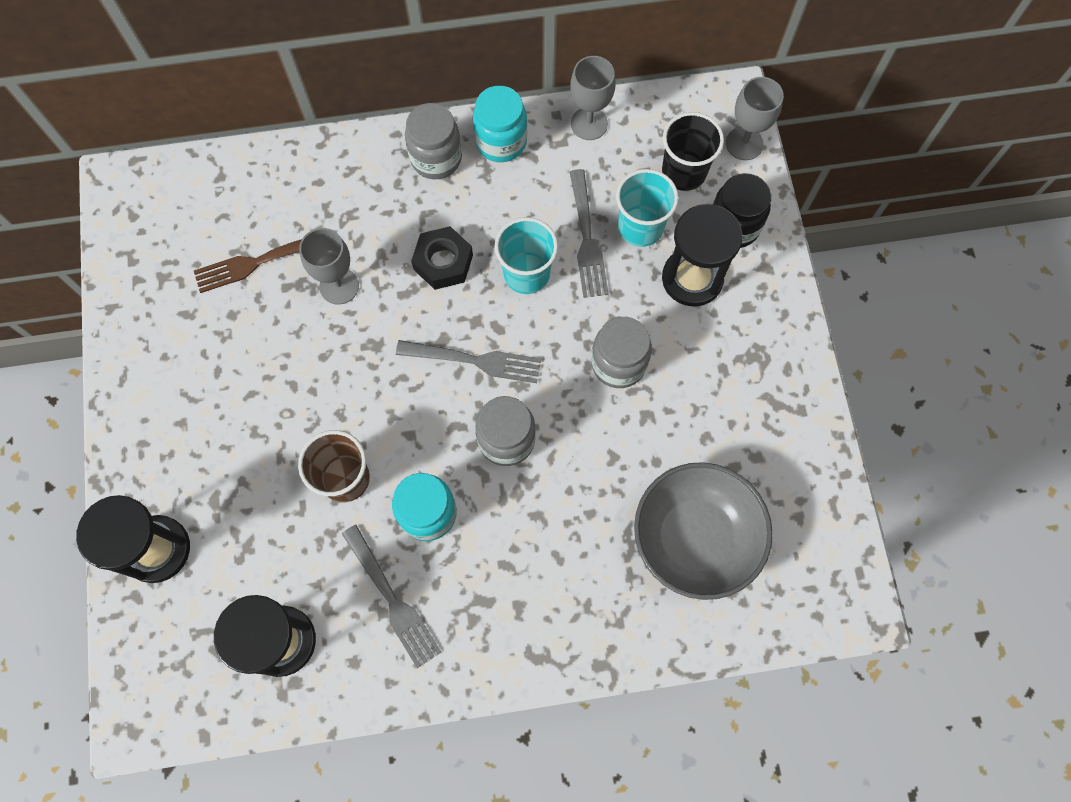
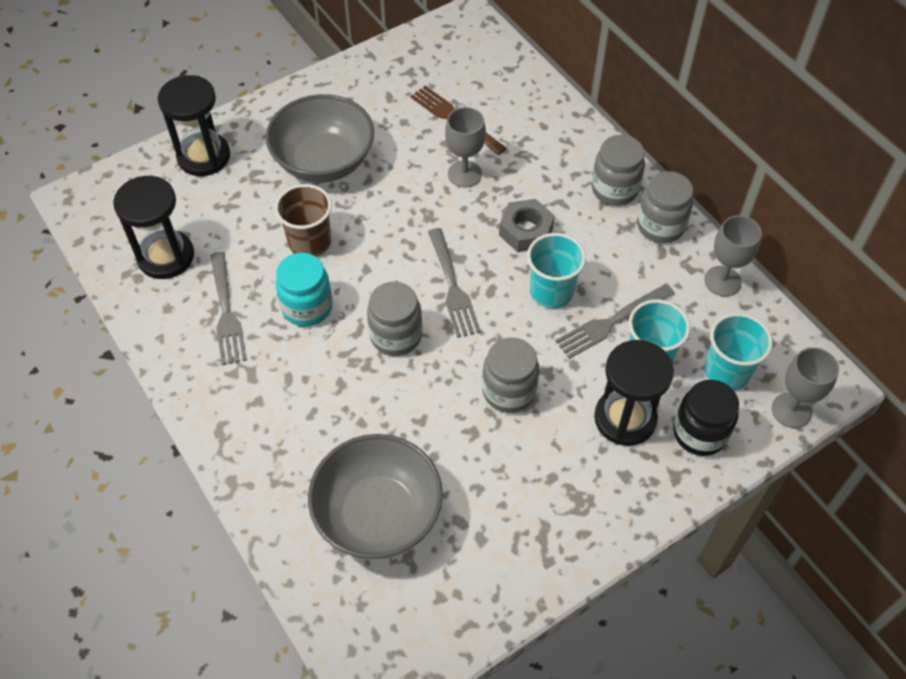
camera: 65 degrees right, 15 degrees down
(240, 420) = (324, 161): none -> grey bowl
(392, 600) = (226, 312): grey fork -> grey fork turned 45 degrees counterclockwise
(443, 262) = (526, 231): black nut -> grey nut
(501, 141) = (660, 226): turquoise jar -> grey jar
(684, 172) = (727, 372): black cup -> turquoise cup

